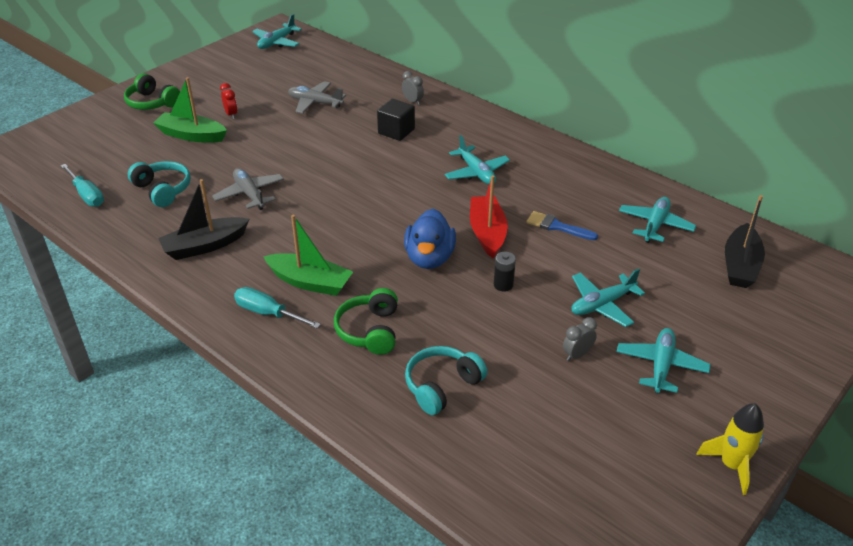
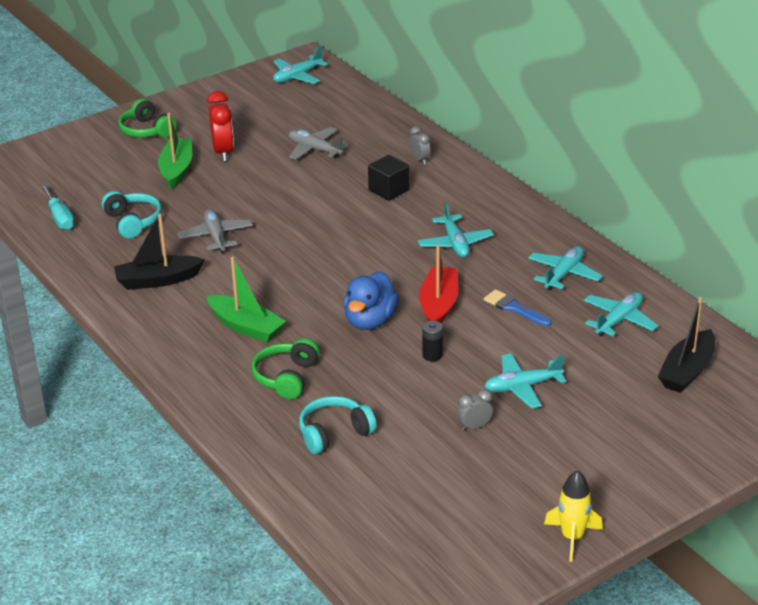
camera: 15 degrees right, 5 degrees down
(191, 135) = (176, 170): green boat -> green boat turned 60 degrees clockwise
(231, 114) = (223, 152): red clock -> red clock, size x1.80
(268, 313) = (198, 349): turquoise screwdriver -> none
(661, 365) = (551, 448): turquoise plane -> turquoise plane (564, 274)

